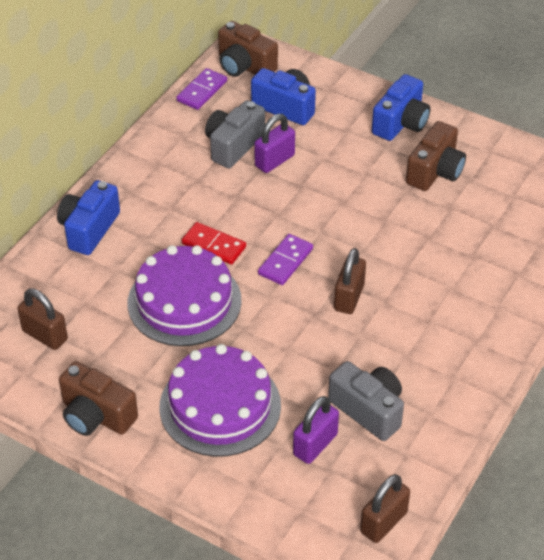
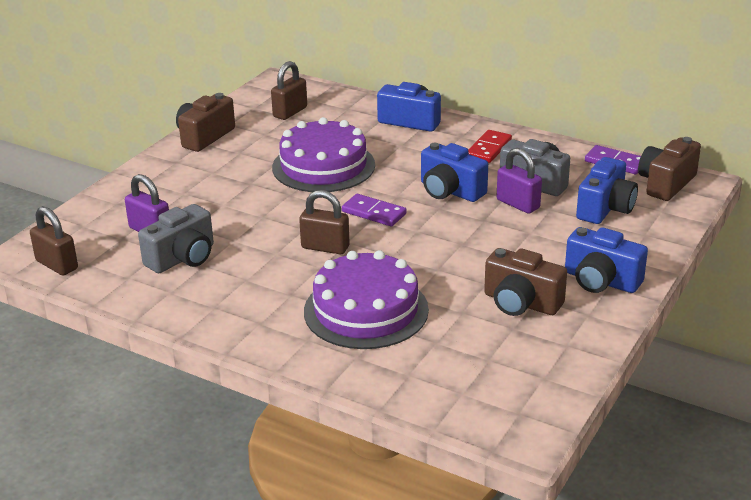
camera: 90 degrees right, 15 degrees down
(214, 245) = (394, 177): red domino -> red domino (489, 149)
(220, 406) = (203, 186): purple cake -> purple cake (366, 310)
(246, 205) = (450, 191): none -> blue camera

